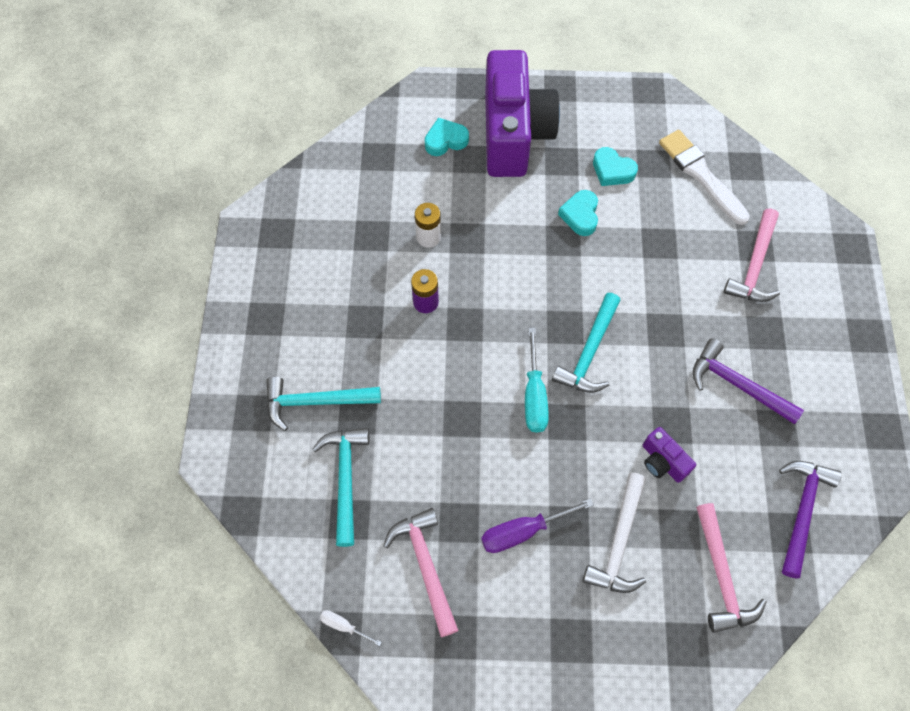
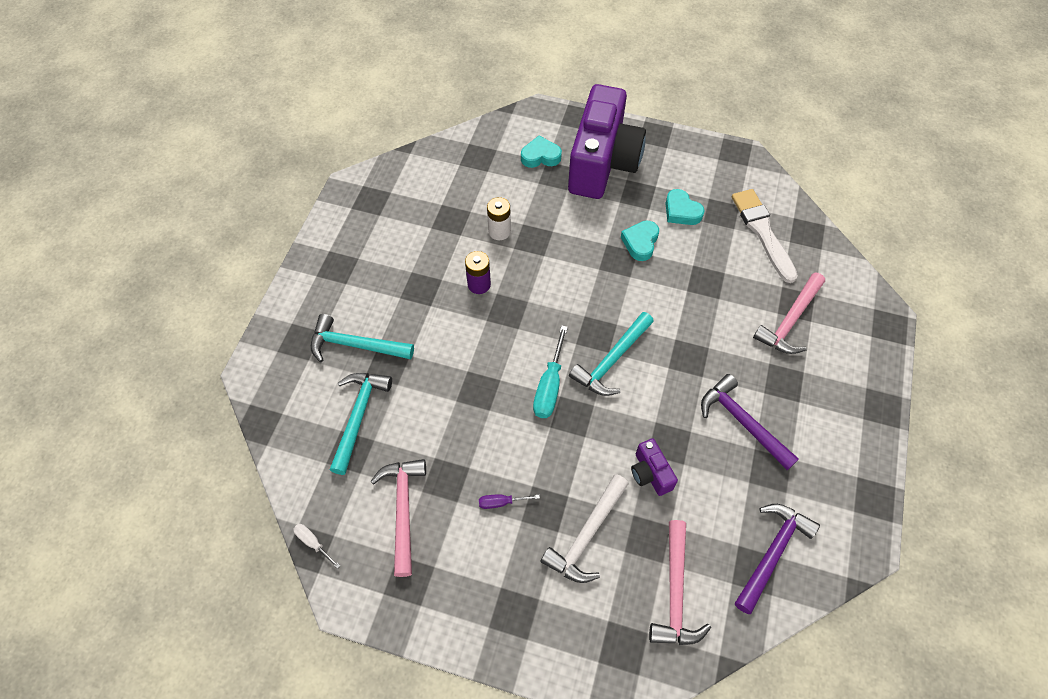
camera: 15 degrees right, 5 degrees down
(523, 531) = (501, 502): purple screwdriver -> purple screwdriver, size x0.54

